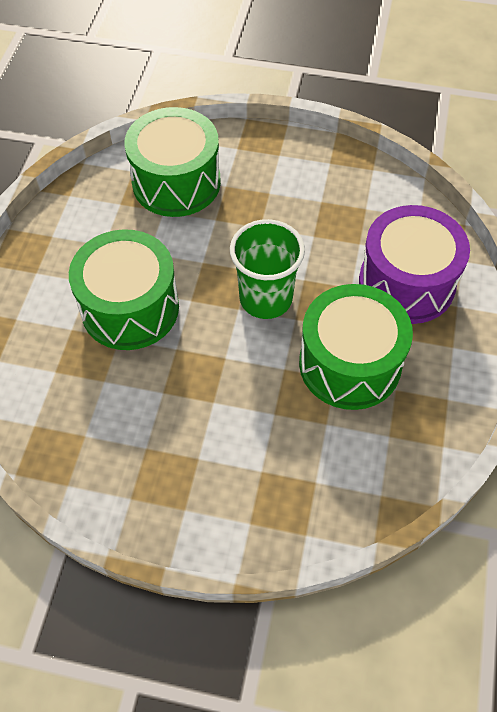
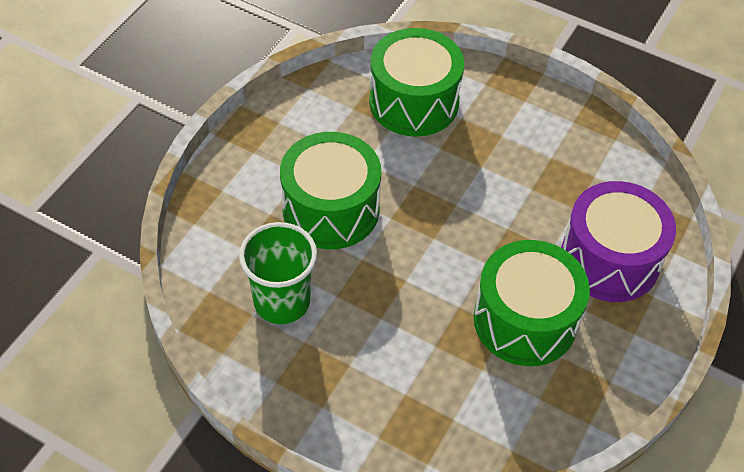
camera: 15 degrees right, 5 degrees down
(266, 298) = (464, 236): green cup -> green cup (282, 302)

